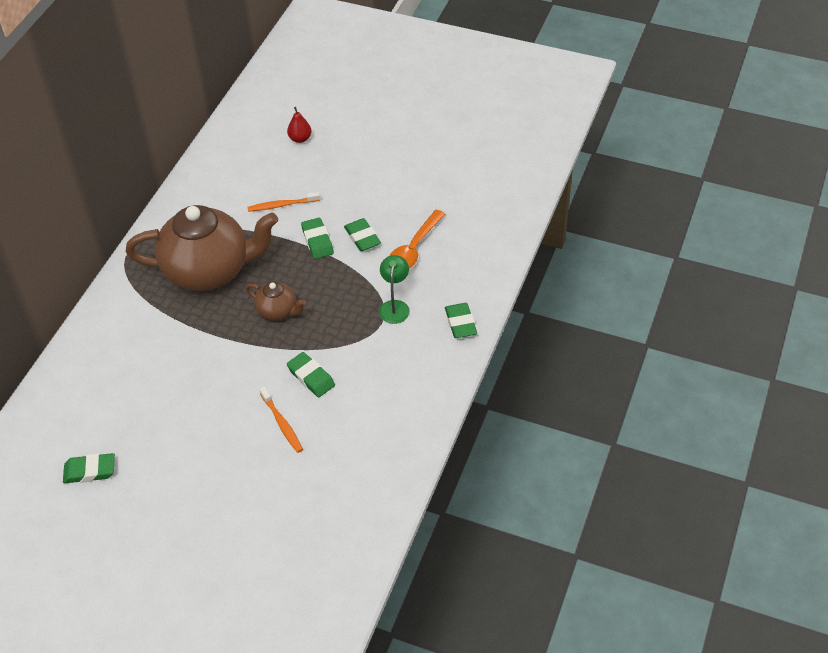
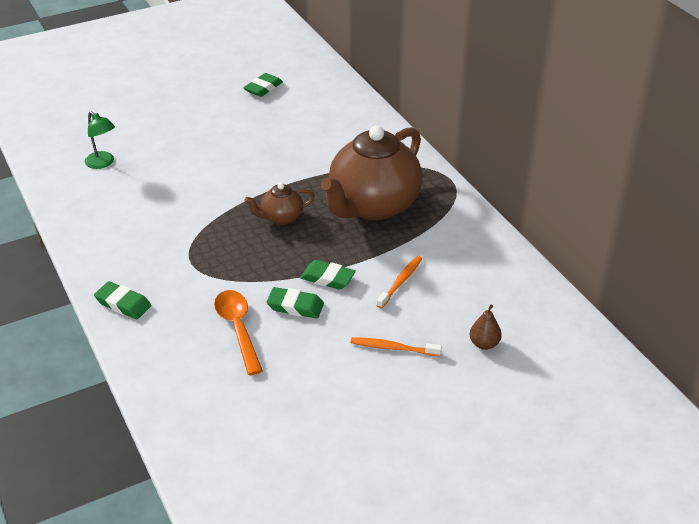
camera: 130 degrees right, 10 degrees down
(282, 423) = (179, 169): orange toothbrush -> orange toothbrush (393, 348)
(300, 139) = (484, 344): red pear -> brown pear
(311, 377) = (196, 201): green eraser -> none
(395, 306) = (195, 279): green lamp -> green lamp (103, 163)

